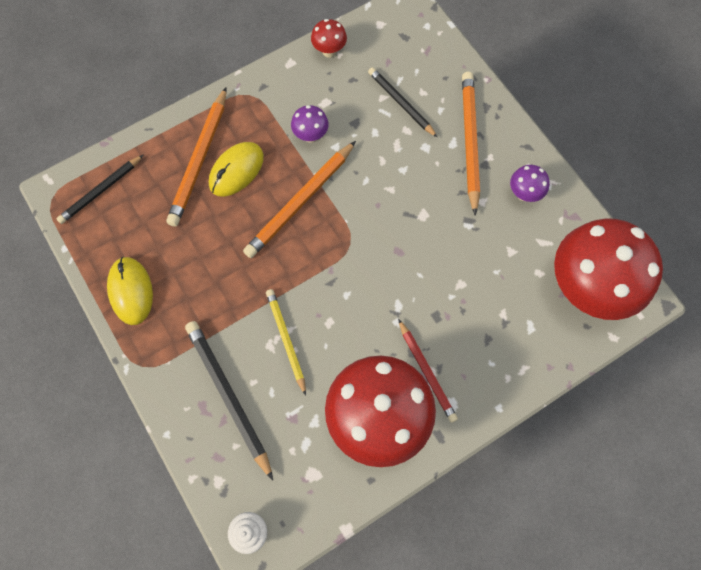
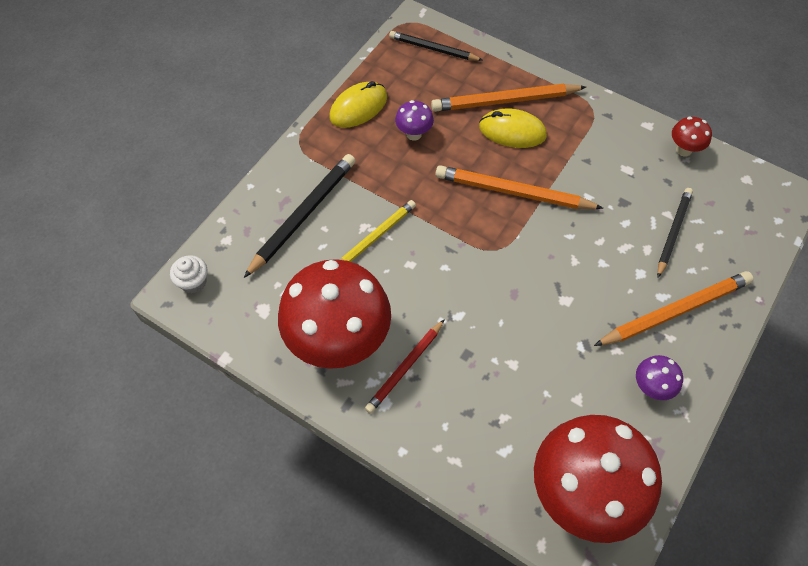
camera: 65 degrees right, 10 degrees down
(311, 136) = (585, 172): purple mushroom -> purple mushroom (414, 134)

